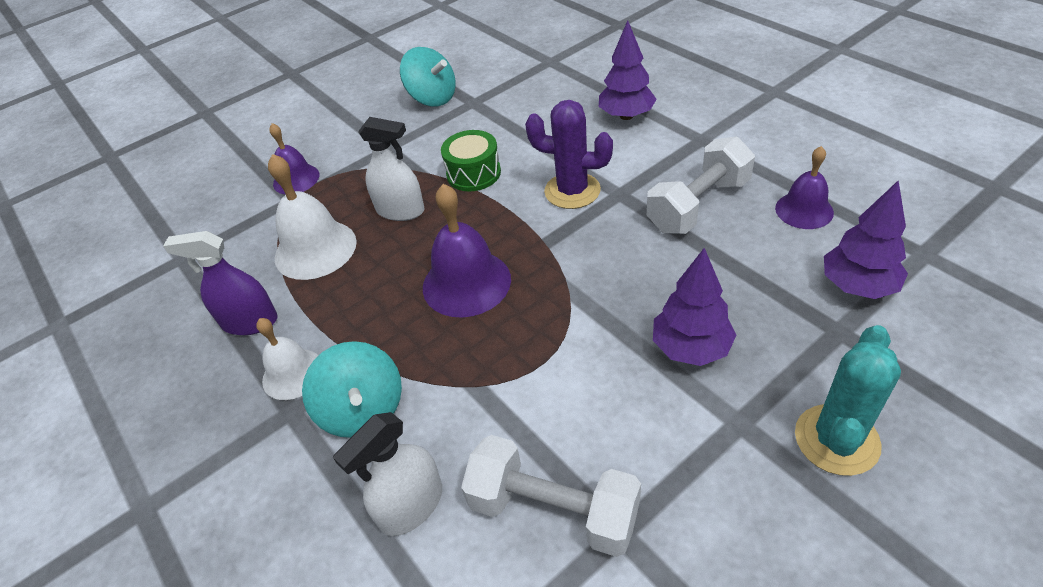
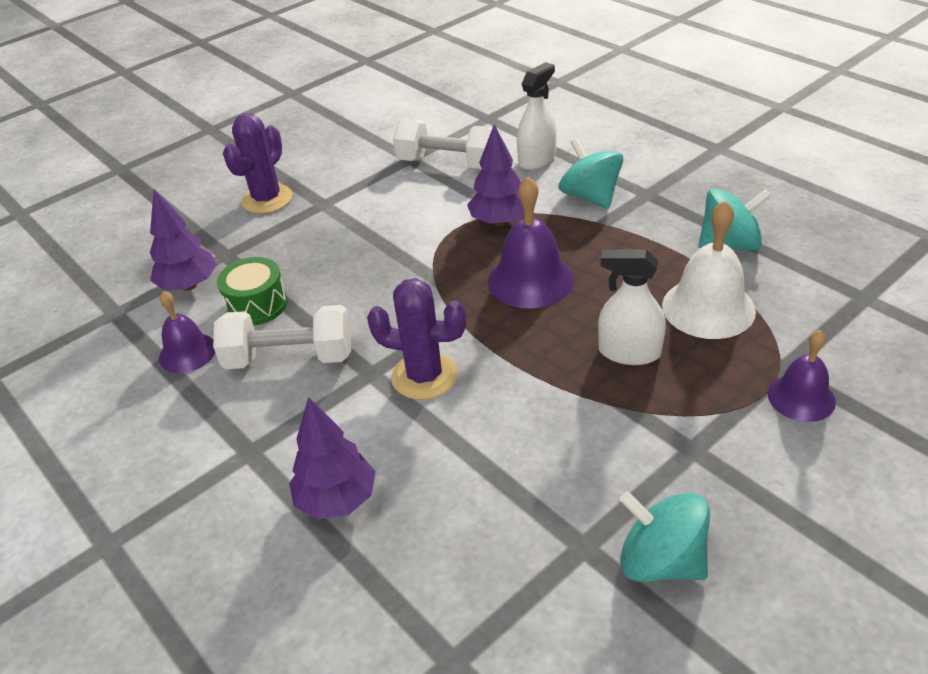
camera: 175 degrees right, 5 degrees down
(250, 322) = (729, 244): purple spray bottle -> turquoise spinning top
(293, 374) = (661, 213): white bell -> none
(473, 173) = (550, 402): green drum -> green drum (257, 305)
(691, 348) = (340, 240): purple tree -> purple tree (499, 221)
(698, 205) = (289, 358): white dumbbell -> white dumbbell turned 45 degrees clockwise
(836, 440) = (267, 199): turquoise cactus -> purple cactus

